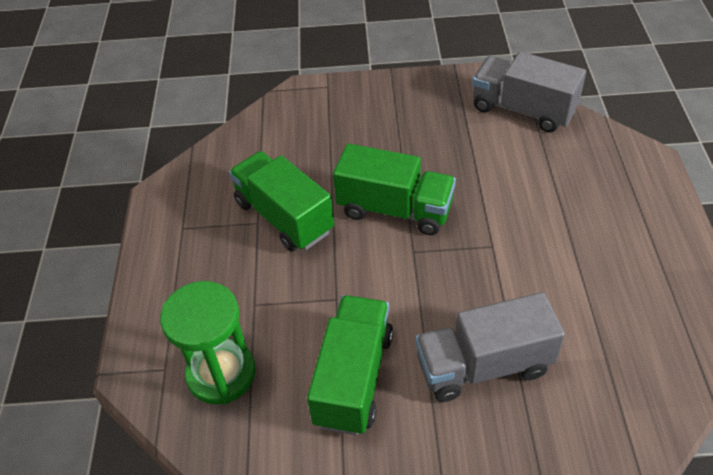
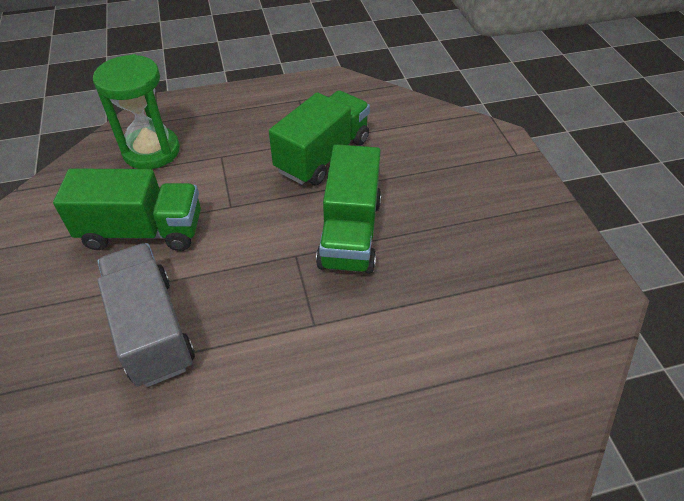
camera: 75 degrees right, 0 degrees up
(523, 109) = (562, 341): grey truck -> none

